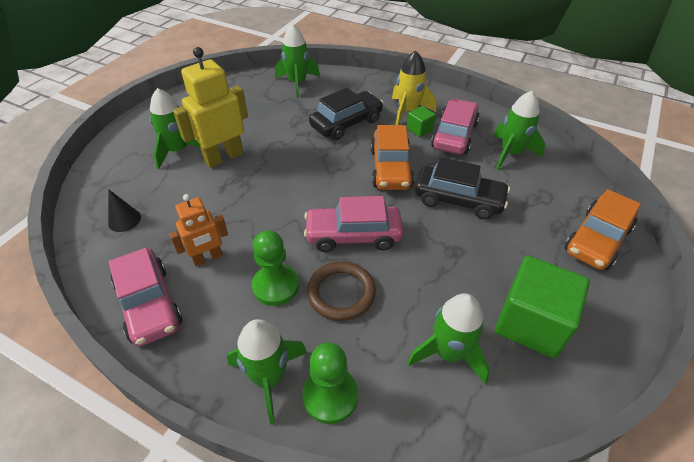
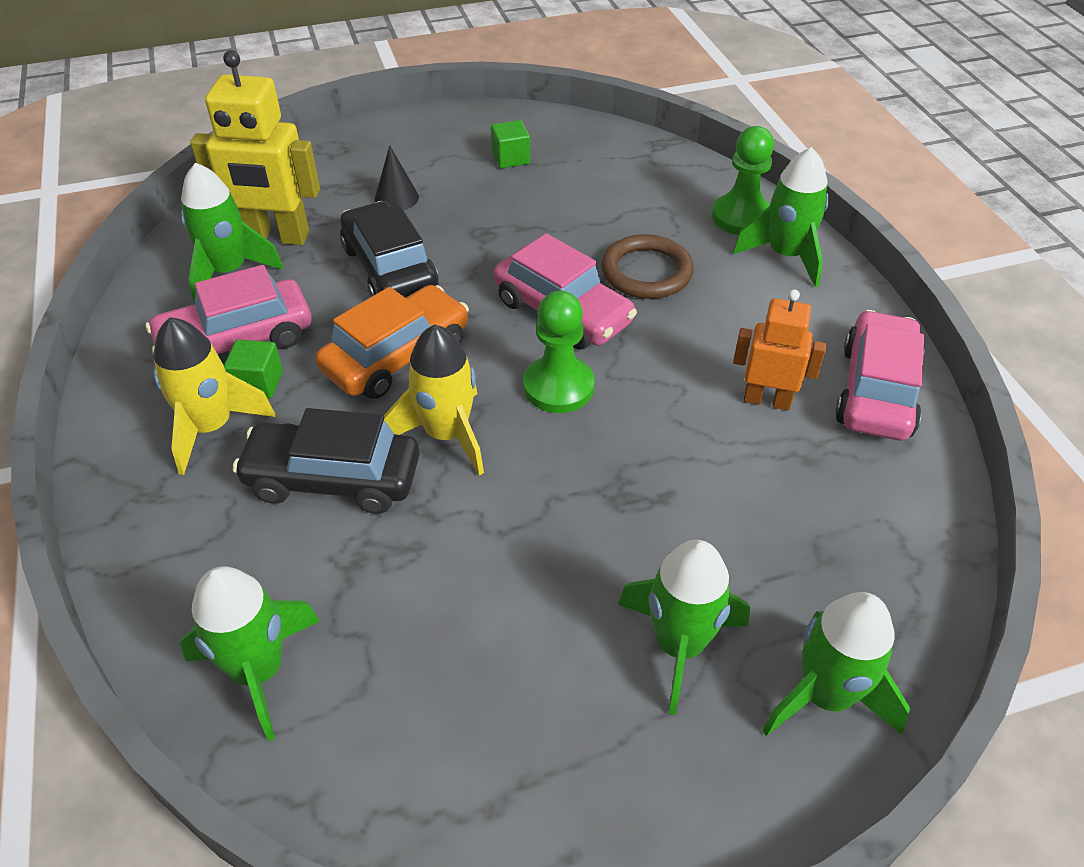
camera: 135 degrees left, 0 degrees up
(124, 220) = (860, 543): black cone -> black cone (396, 198)
(223, 157) = (609, 561): yellow robot -> yellow robot (276, 237)
(276, 286) = (709, 319): green pawn -> green pawn (558, 387)
(330, 156) = (446, 434): none -> yellow rocket
(449, 353) = (608, 183): green rocket -> green rocket (825, 695)
(531, 323) = (511, 158): green cube -> green cube, size x0.47
(597, 240) = (341, 160): orange car -> none

